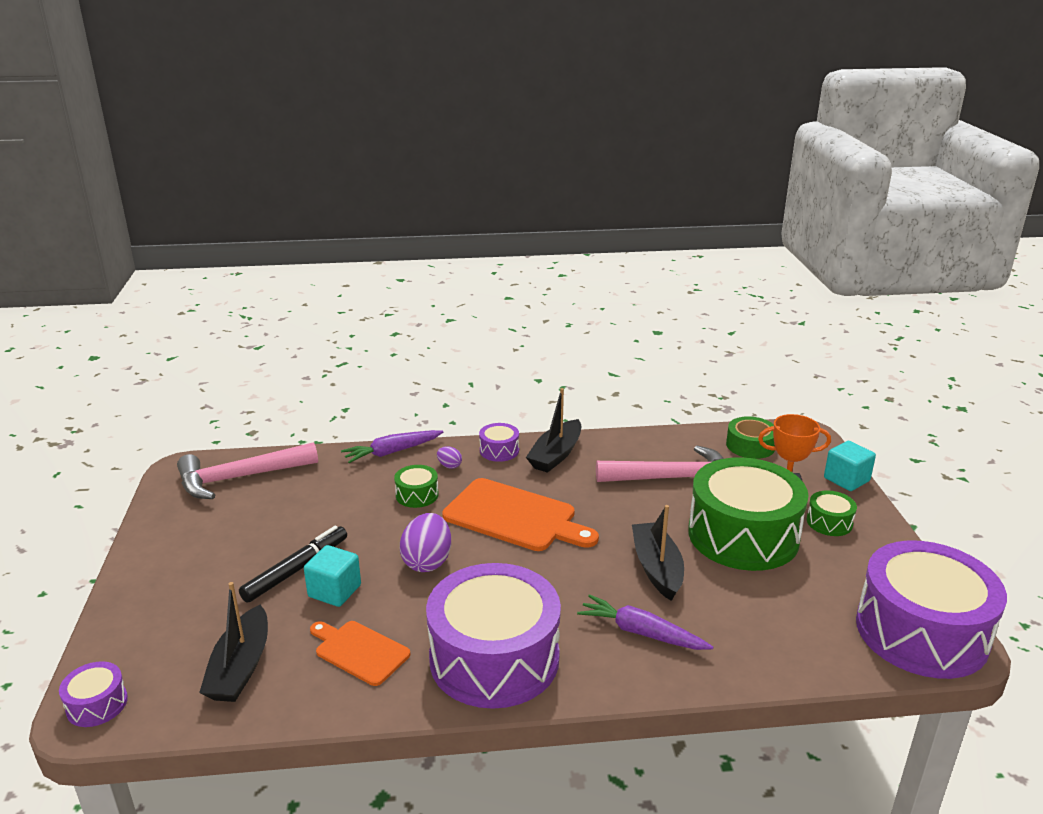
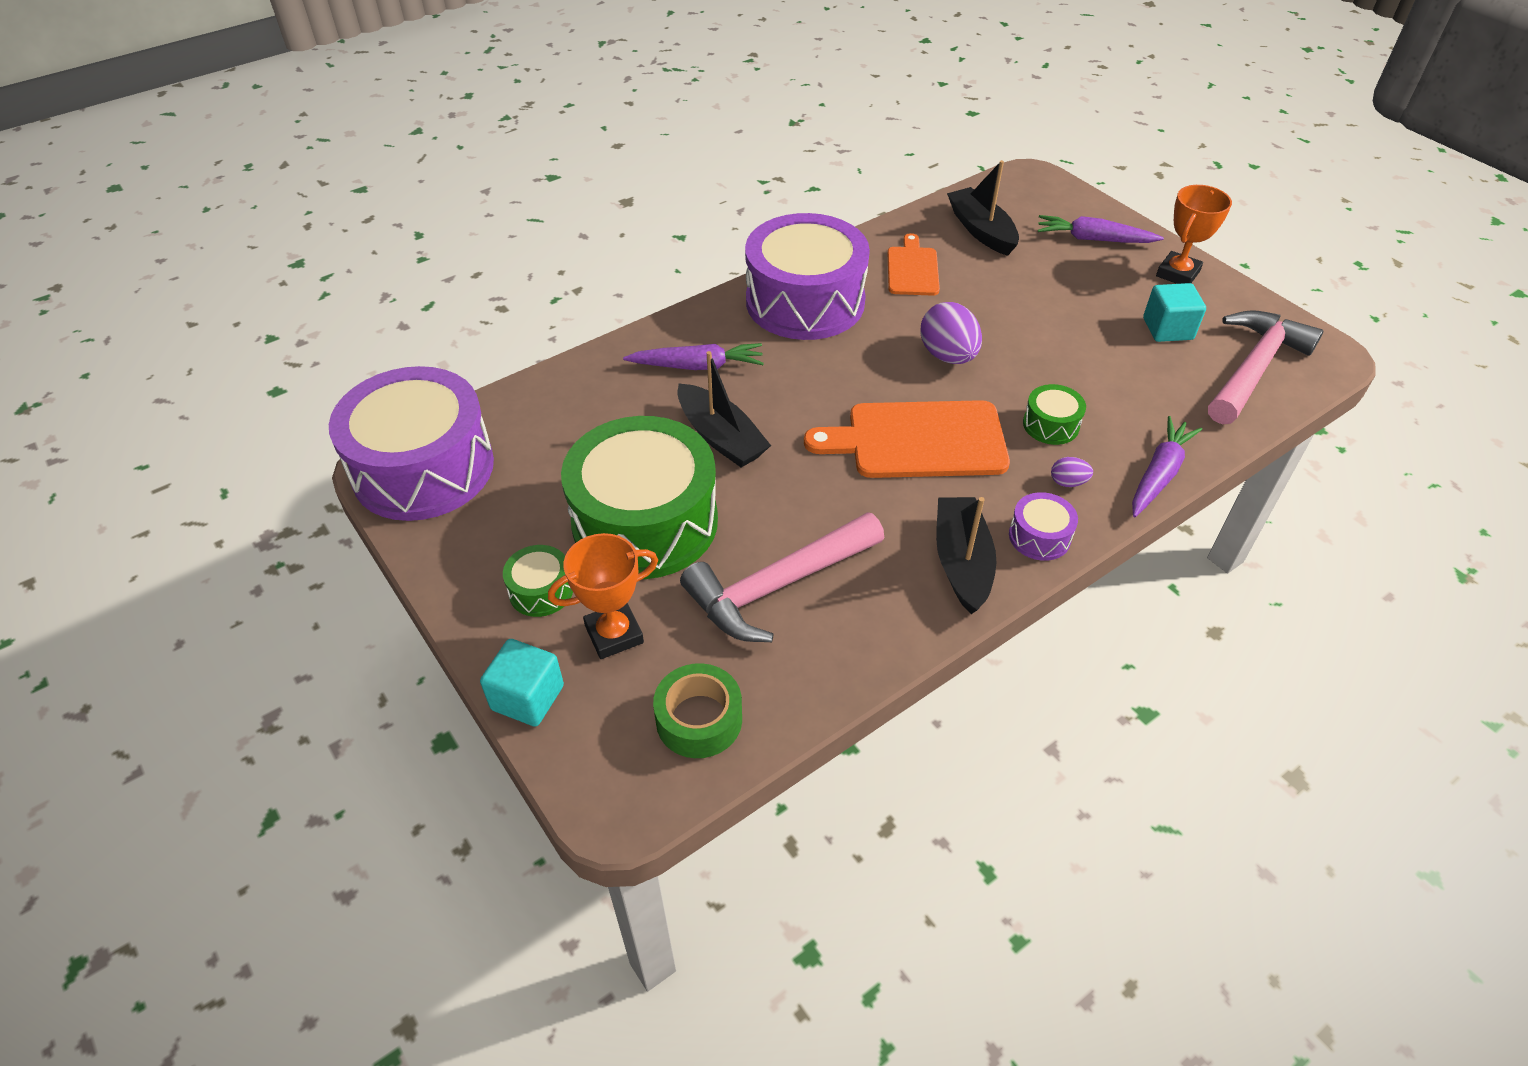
camera: 150 degrees right, 20 degrees up
(97, 704) = (1037, 183): purple drum -> none
(161, 554) = (1177, 274): none -> orange trophy
(164, 612) = (1093, 239): none -> purple carrot
(296, 570) = (1049, 305): black marker -> none
(334, 591) = (992, 301): turquoise cube -> turquoise cube (1167, 329)
(359, 651) = (912, 269): orange cutting board -> orange cutting board turned 90 degrees counterclockwise

